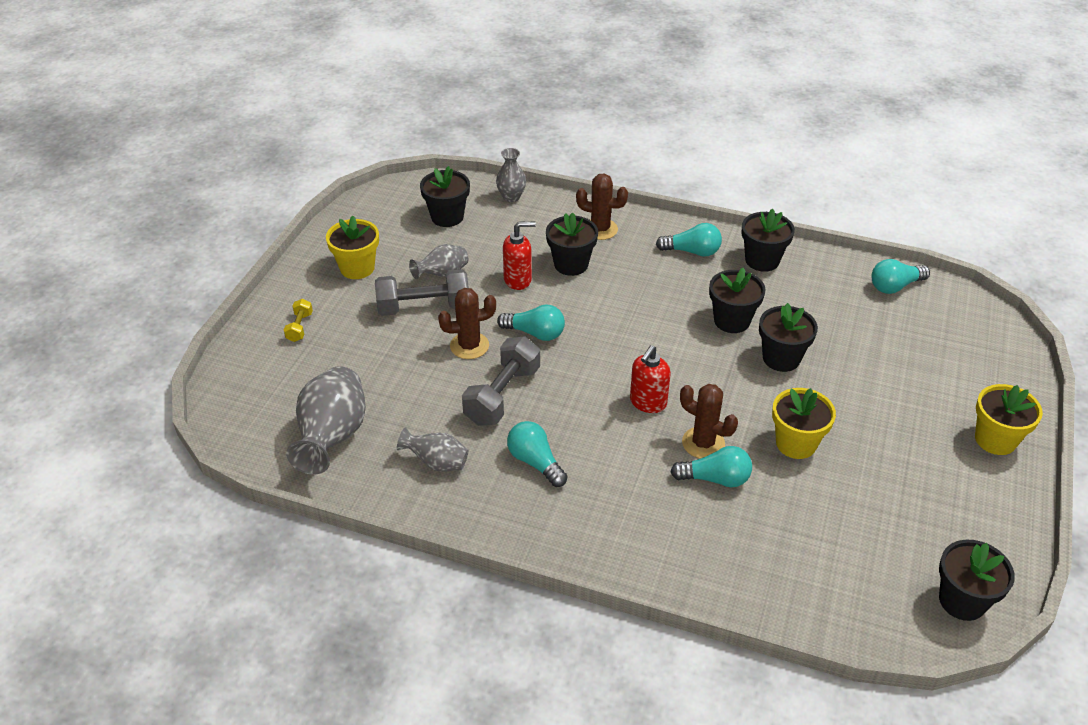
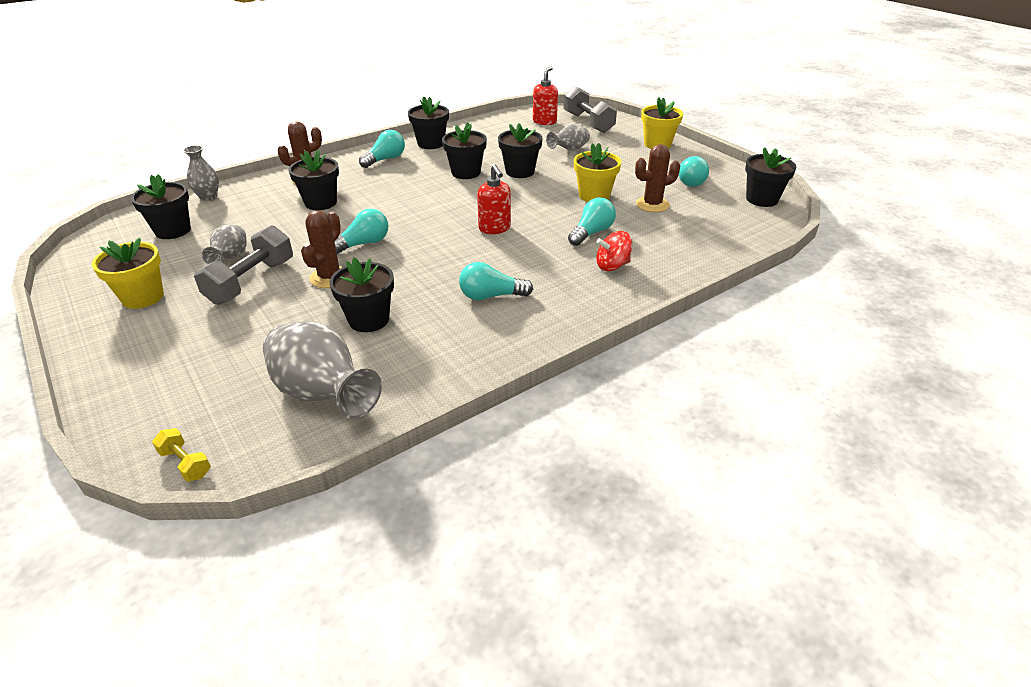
camera: 55 degrees left, 5 degrees down
(299, 327) = (154, 360): yellow dumbbell -> yellow dumbbell (185, 463)
(436, 406) = (369, 320): none -> black flower pot
(436, 463) = (431, 344): grey vase -> grey vase (569, 150)
(502, 395) = (404, 283): grey dumbbell -> grey dumbbell (588, 123)
(518, 280) = (297, 229): red soap dispenser -> red soap dispenser (544, 121)
(668, 524) = (612, 266): none -> red spinning top
(703, 443) = (556, 224): brown cactus -> brown cactus (652, 204)
(895, 286) = (512, 120): turquoise light bulb -> turquoise light bulb (691, 181)

